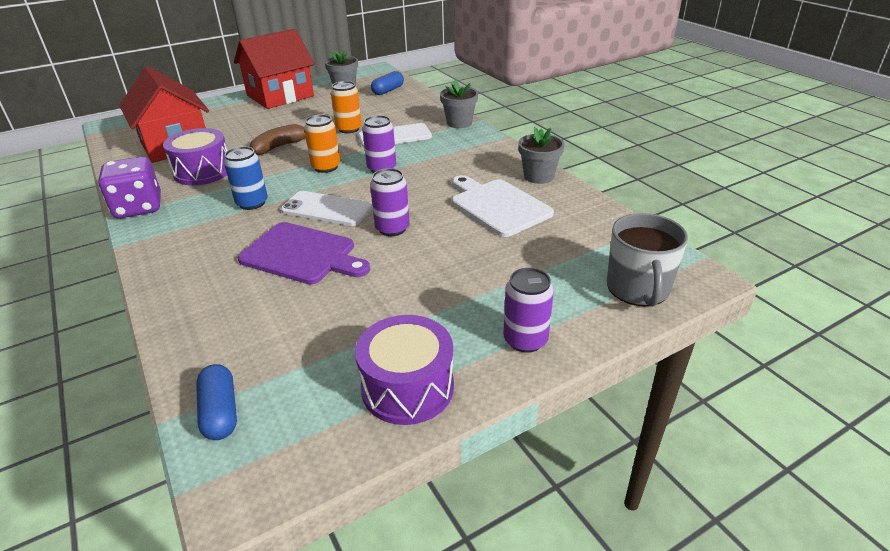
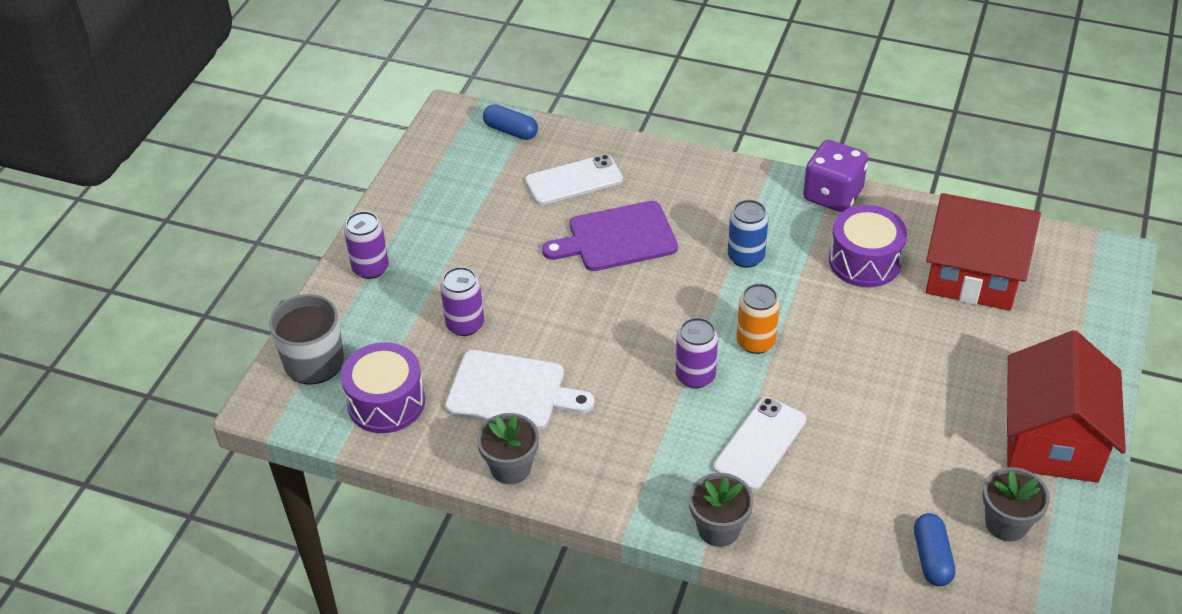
camera: 140 degrees right, 10 degrees up
(280, 146) = (859, 342): brown banana -> none
(326, 209) = (668, 291): white phone -> white phone (574, 180)
(349, 129) = (837, 423): orange can -> none
(392, 228) = (578, 305): purple can -> purple can (465, 324)
(407, 387) = (419, 198): purple drum -> purple drum (386, 402)

